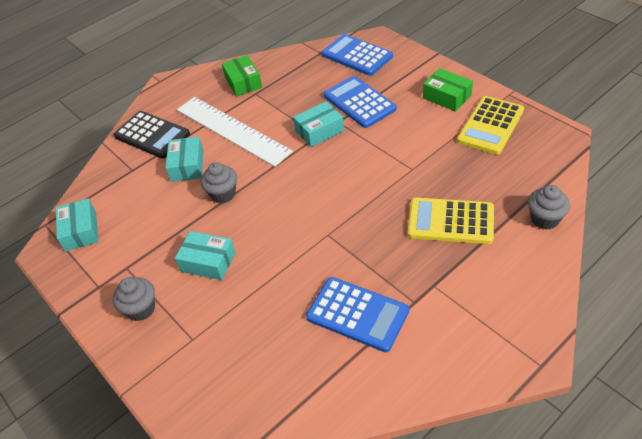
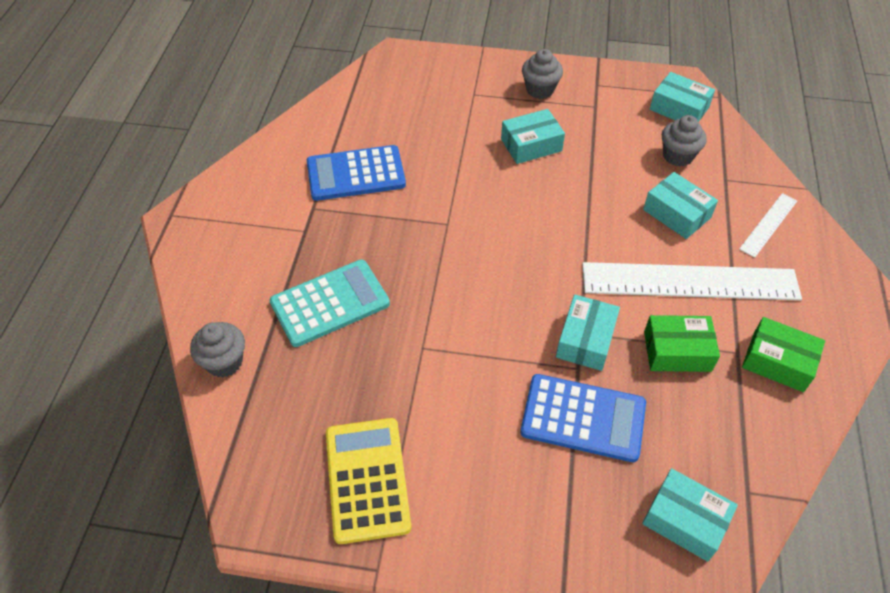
camera: 135 degrees right, 5 degrees up
(152, 135) = (768, 224): black calculator -> white ruler
(223, 194) = (597, 206): grey cupcake -> grey cupcake (677, 156)
(357, 55) = (685, 520): blue calculator -> turquoise box
(447, 97) = (468, 505): green box -> green box (677, 351)
(450, 221) = (330, 303): yellow calculator -> turquoise calculator

